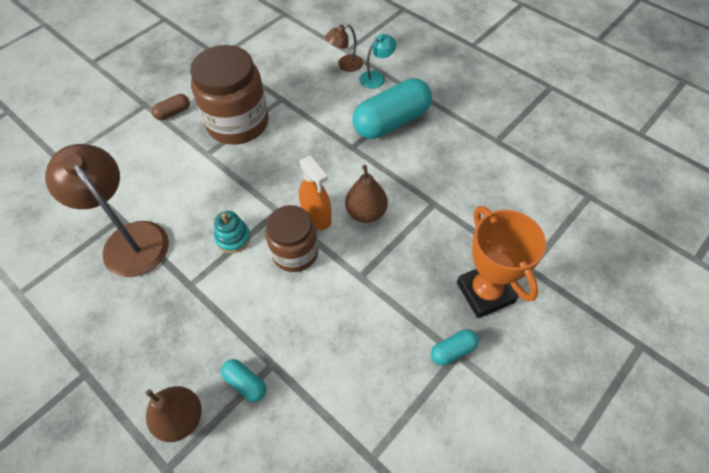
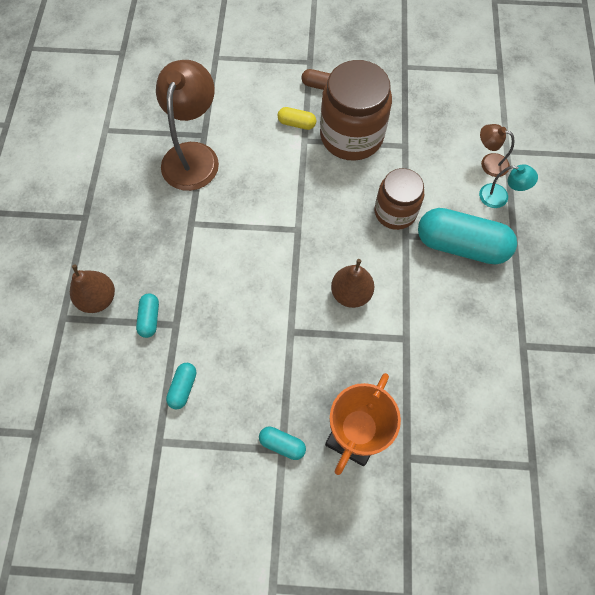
camera: 50 degrees right, 10 degrees up
(187, 149) = (296, 123): none -> yellow capsule
(233, 238) = (249, 219): turquoise stacking toy -> none
(295, 252) = (272, 270): brown jar -> brown jar (395, 212)
(317, 216) = (316, 260): orange spray bottle -> none
(337, 399) = (183, 388): none -> turquoise capsule

